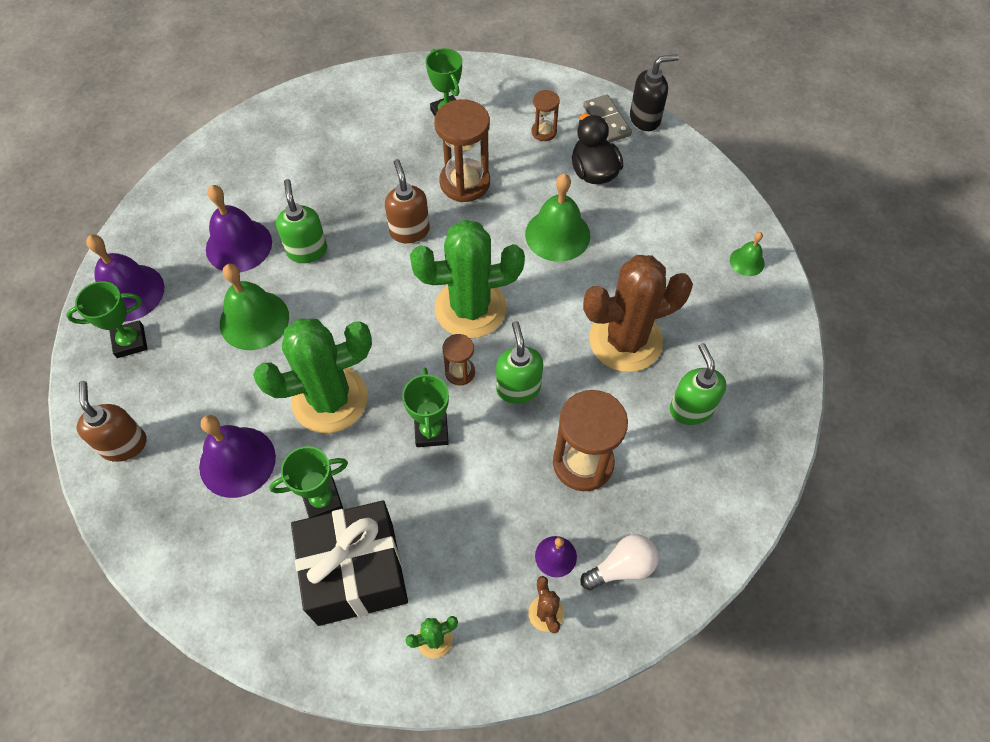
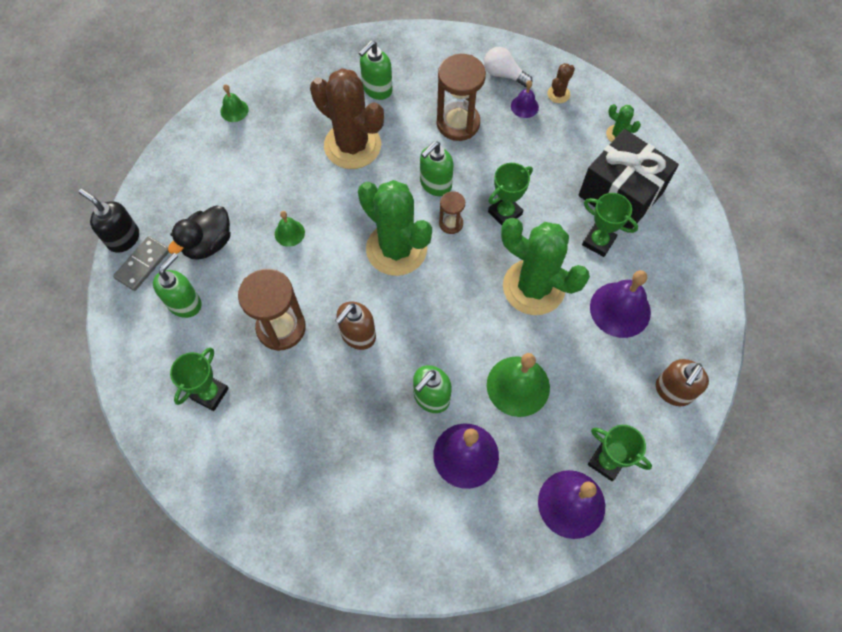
camera: 125 degrees left, 5 degrees up
(544, 132) = (185, 303): brown hourglass -> green soap dispenser
(557, 234) = (289, 233): green bell -> green bell, size x0.52

